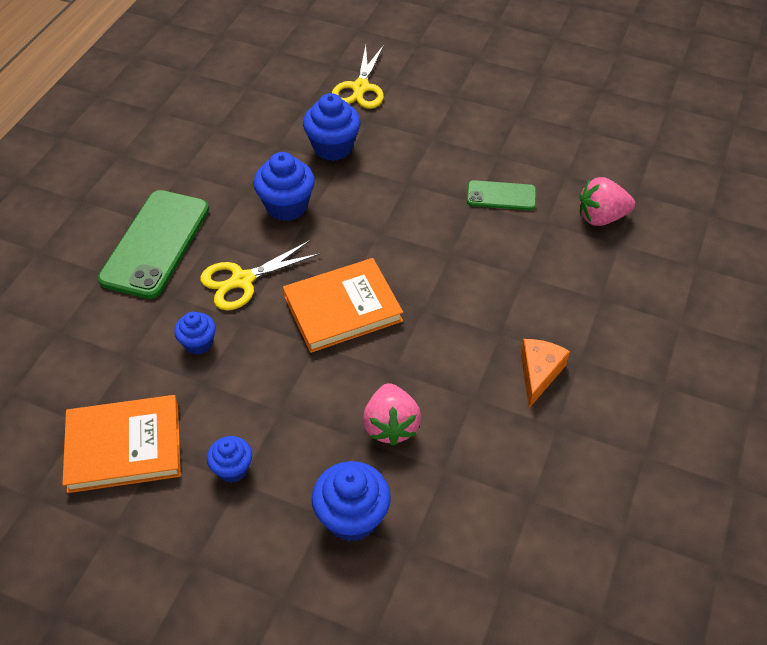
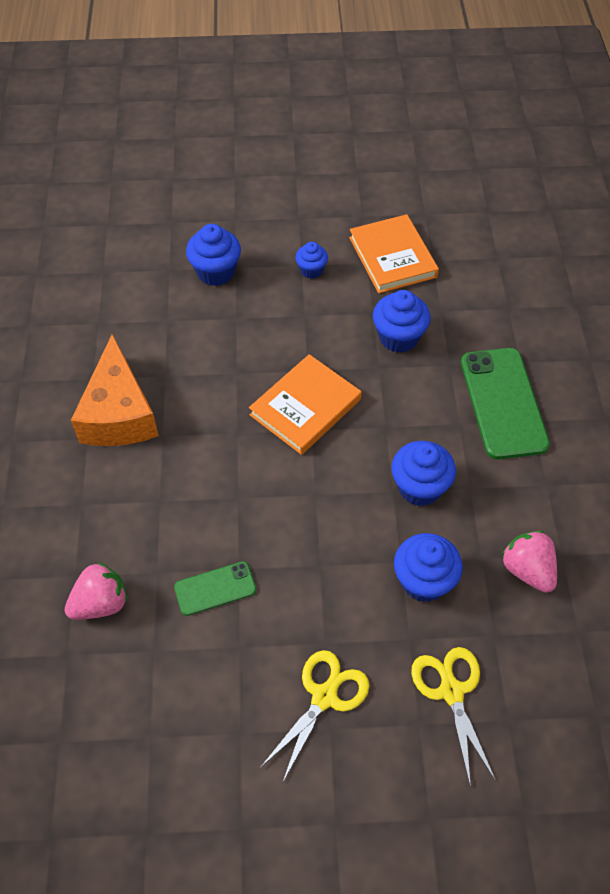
camera: 155 degrees right, 5 degrees up
(124, 446) = (392, 257): orange book -> orange book turned 75 degrees counterclockwise
(198, 343) = (398, 337): blue cupcake -> blue cupcake, size x1.65
(243, 280) = (404, 399): yellow scissors -> yellow scissors (324, 697)
(391, 426) = (218, 334): pink strawberry -> pink strawberry (527, 570)
(539, 373) = (119, 413): orange cheese -> orange cheese, size x1.89

